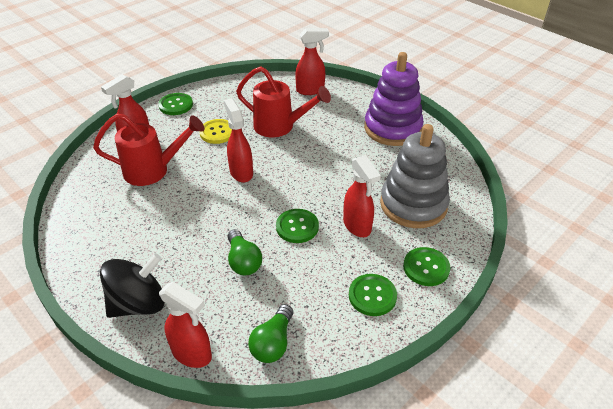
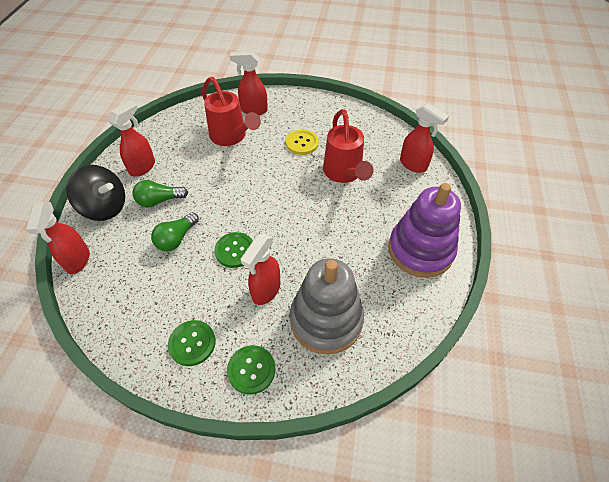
camera: 55 degrees right, 10 degrees up
(176, 105) = (311, 104): green button -> none
(241, 172) = (269, 182): red spray bottle -> red spray bottle (143, 167)
(273, 343) = (109, 301): green light bulb -> green light bulb (159, 201)

